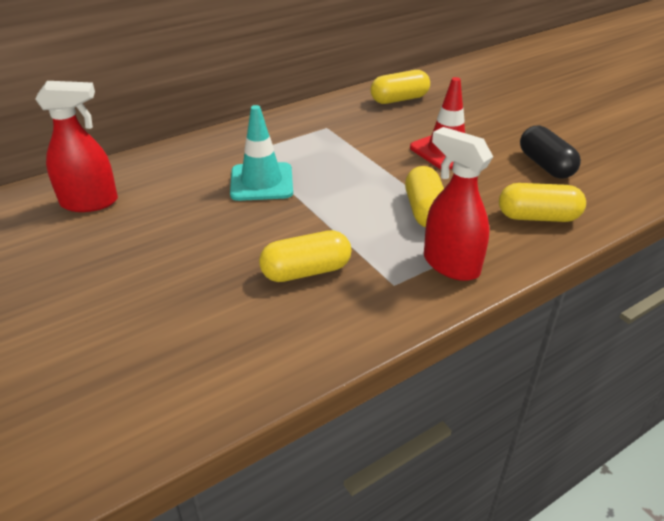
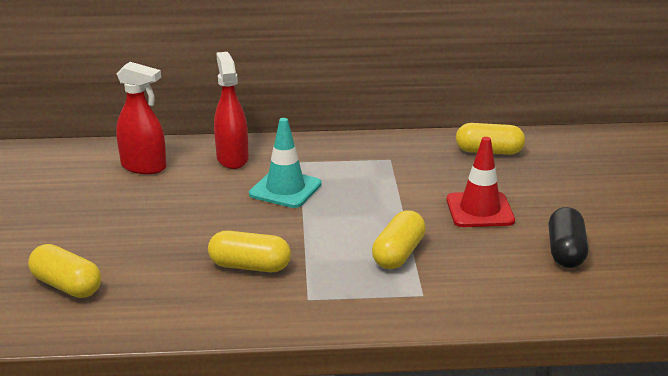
camera: 30 degrees right, 10 degrees down
(450, 264) = (371, 301): red spray bottle -> red spray bottle (232, 159)
(538, 217) = (498, 292): yellow capsule -> yellow capsule (67, 286)

